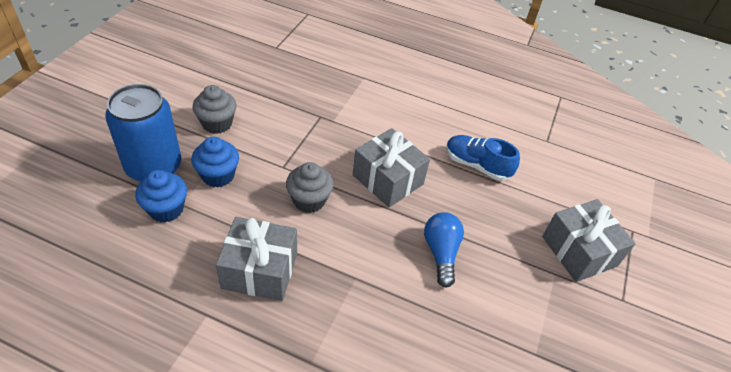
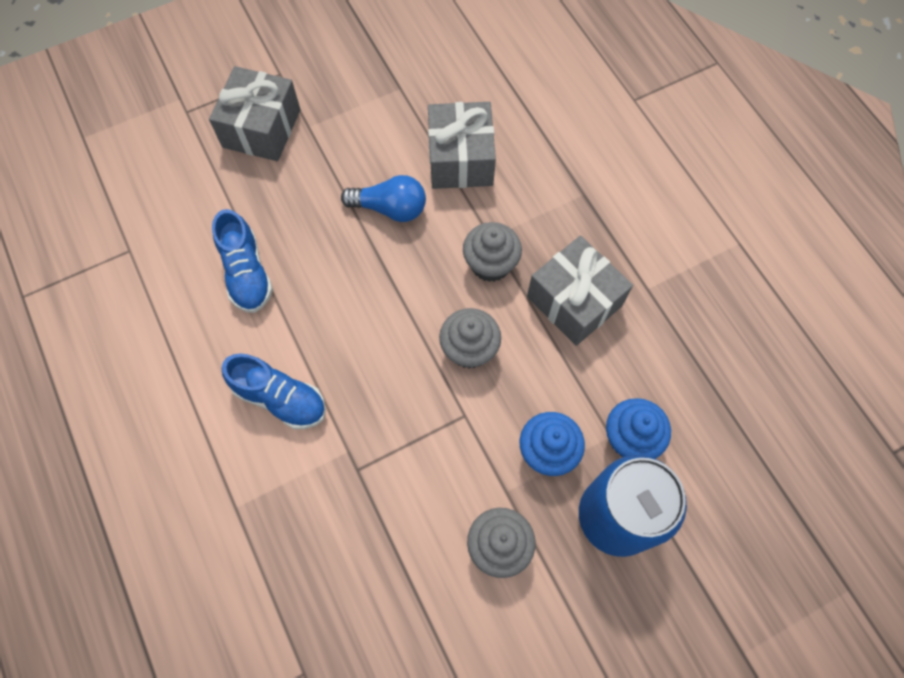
camera: 135 degrees left, 20 degrees up
(339, 259) = (490, 264): none -> grey cupcake
(388, 179) = (362, 320): grey gift -> grey gift (460, 159)
(390, 123) = (280, 398): none -> blue shoe
(441, 253) = (390, 208): blue light bulb -> blue light bulb turned 120 degrees counterclockwise

